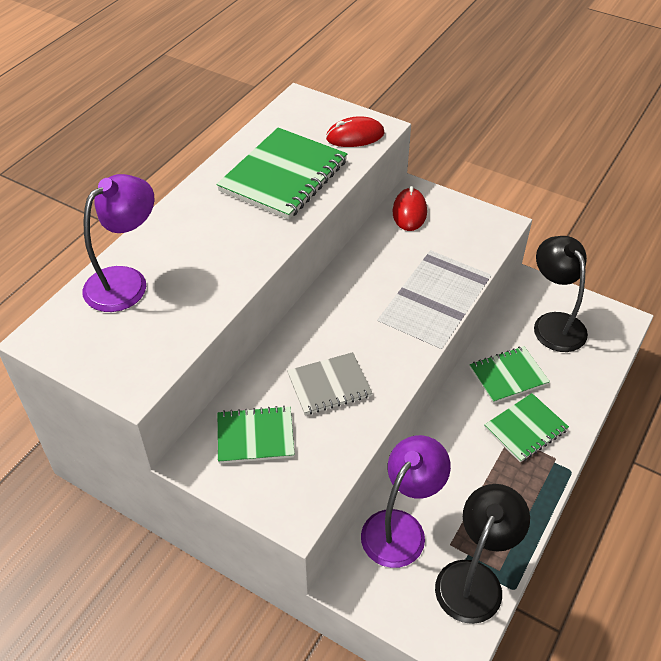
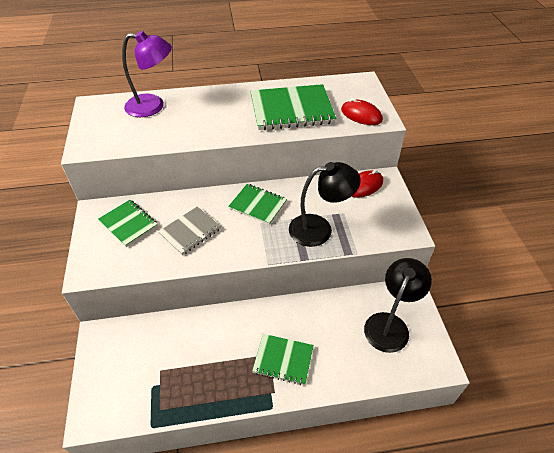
camera: 50 degrees right, 0 degrees up
(329, 385) = (190, 231): grey notebook -> grey notebook turned 75 degrees counterclockwise
(401, 527) = (154, 338): purple lamp -> none
(474, 578) = (144, 399): black lamp -> black lamp (319, 229)
(508, 376) = (317, 324): green notebook -> green notebook (258, 205)

